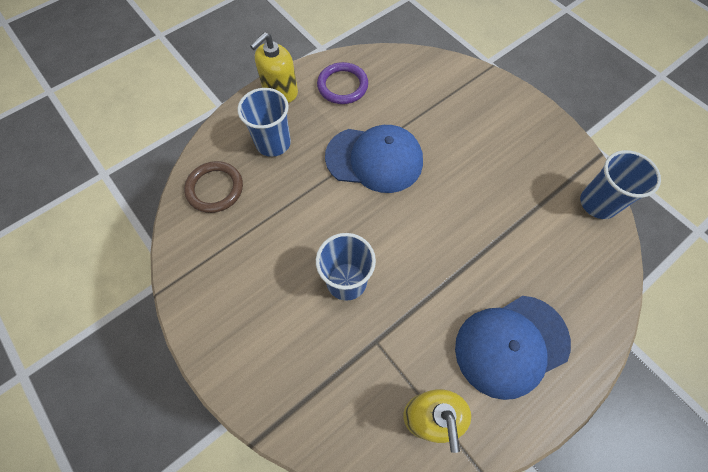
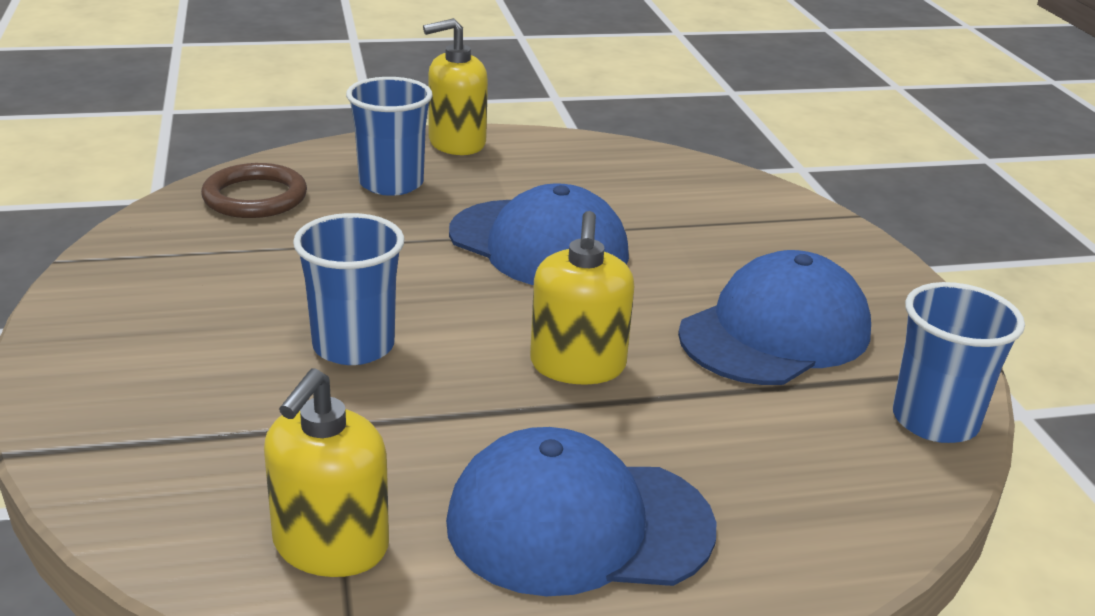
camera: 25 degrees right, 35 degrees down
(342, 86) = (562, 164): purple ring -> none
(447, 242) = (577, 365): none -> yellow soap dispenser
(509, 174) = (775, 332): none -> blue cap

